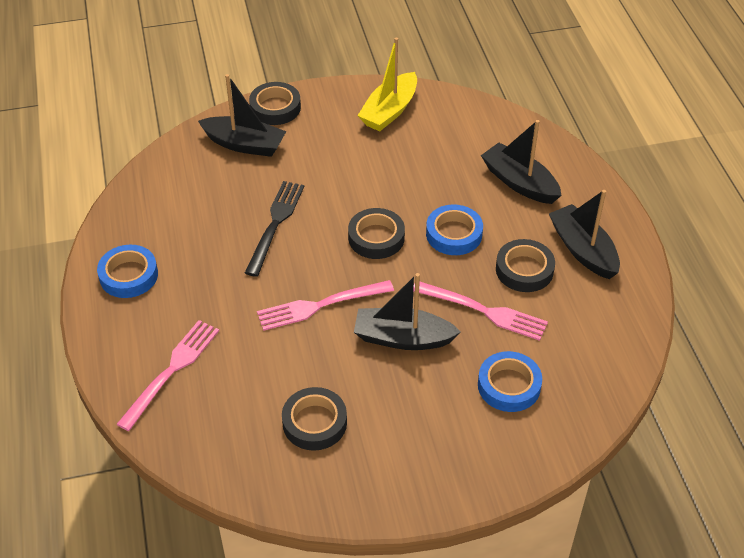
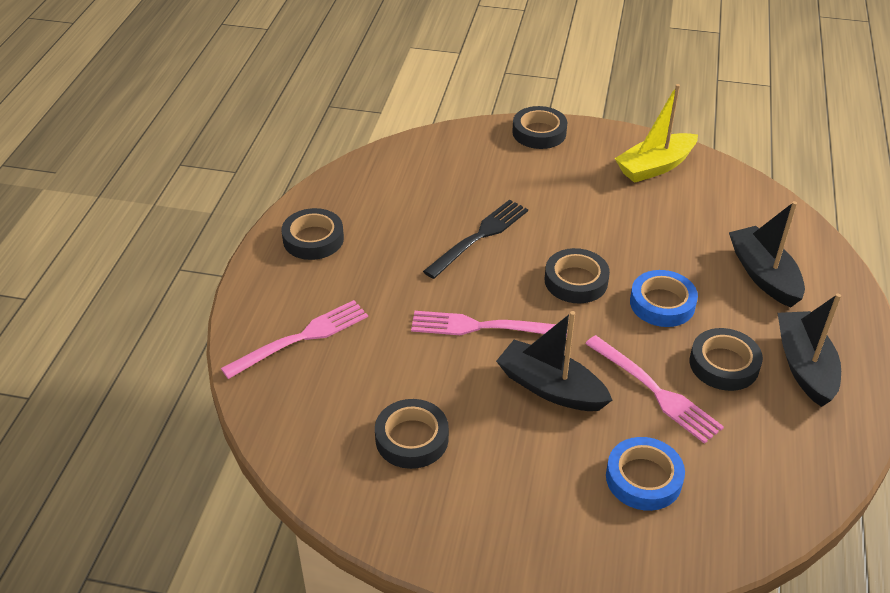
camera: 25 degrees right, 5 degrees down
(128, 275) = (313, 239): blue tape -> black tape
(244, 144) = (490, 156): black boat -> none

